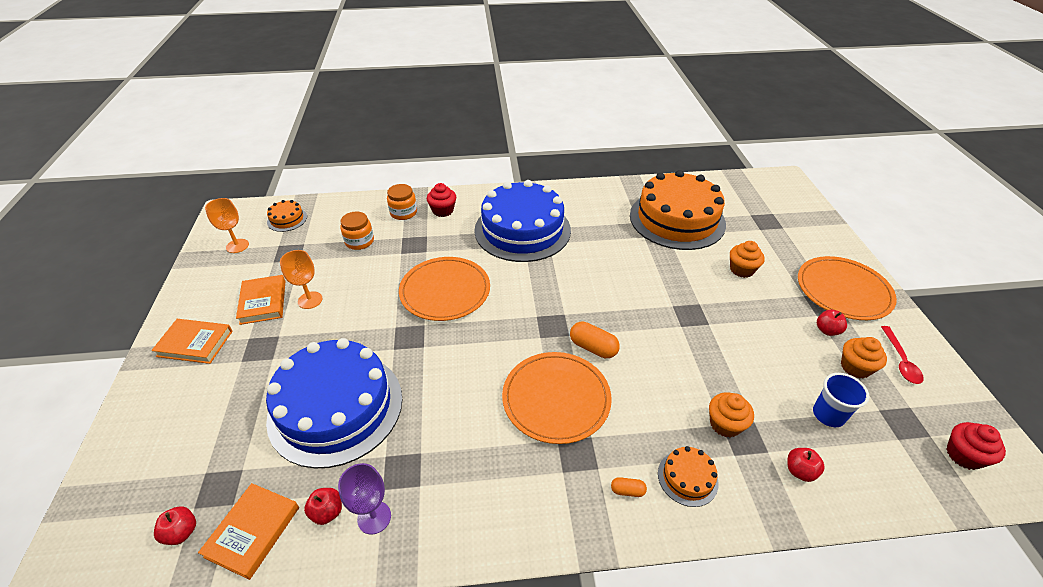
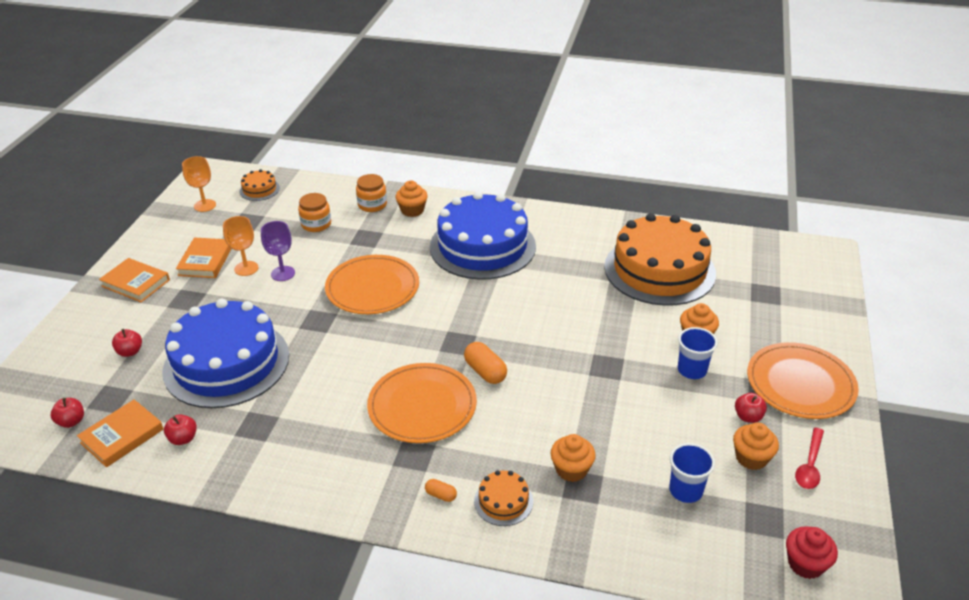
camera: 20 degrees right, 5 degrees down
(374, 517) = (217, 453): purple goblet -> purple goblet (283, 273)
(443, 210) = (412, 210): red cupcake -> orange cupcake
(758, 300) = (692, 370): none -> blue cup
(799, 471) = (617, 527): red apple -> red apple (130, 352)

